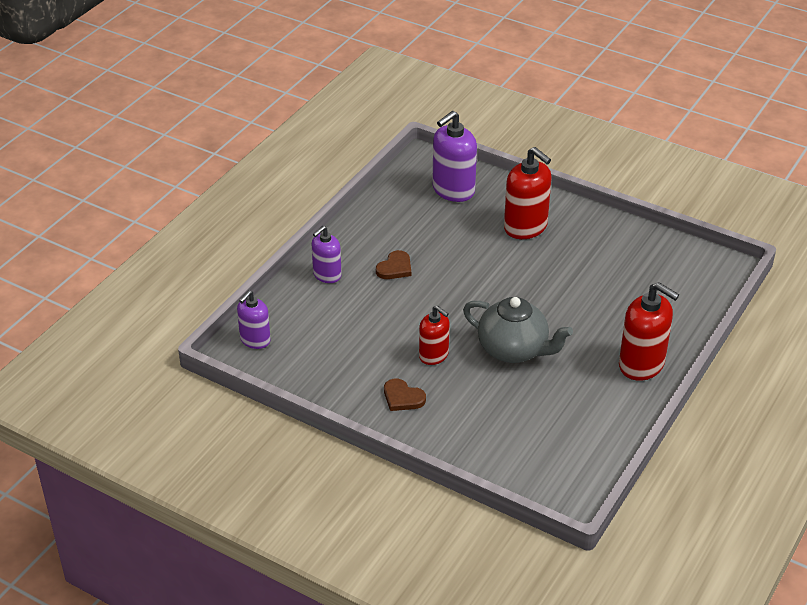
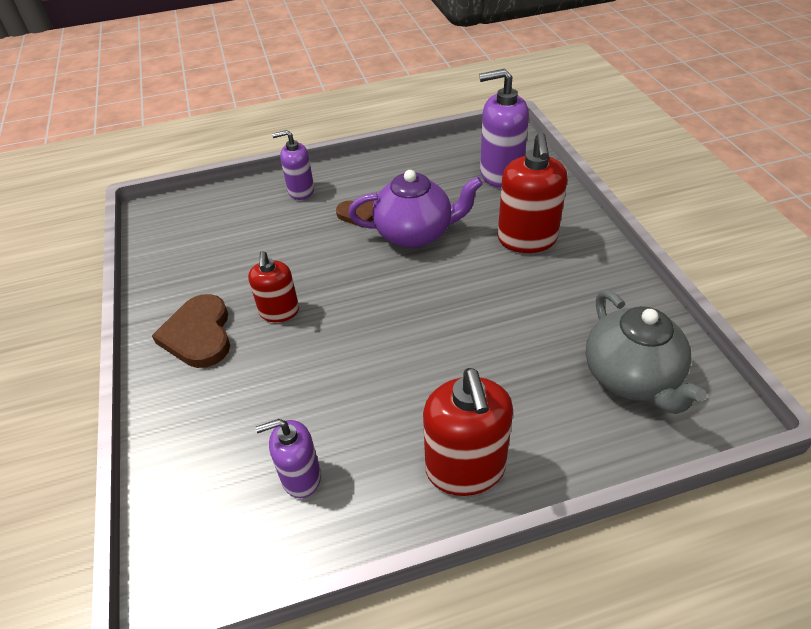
camera: 45 degrees right, 5 degrees up
(255, 340) = (177, 212): purple soap dispenser -> purple soap dispenser (301, 477)
(402, 397) = (199, 334): brown heart -> brown heart, size x1.60
(451, 261) = (415, 233): none -> purple teapot
(514, 350) = (354, 355): grey teapot -> grey teapot (631, 377)

